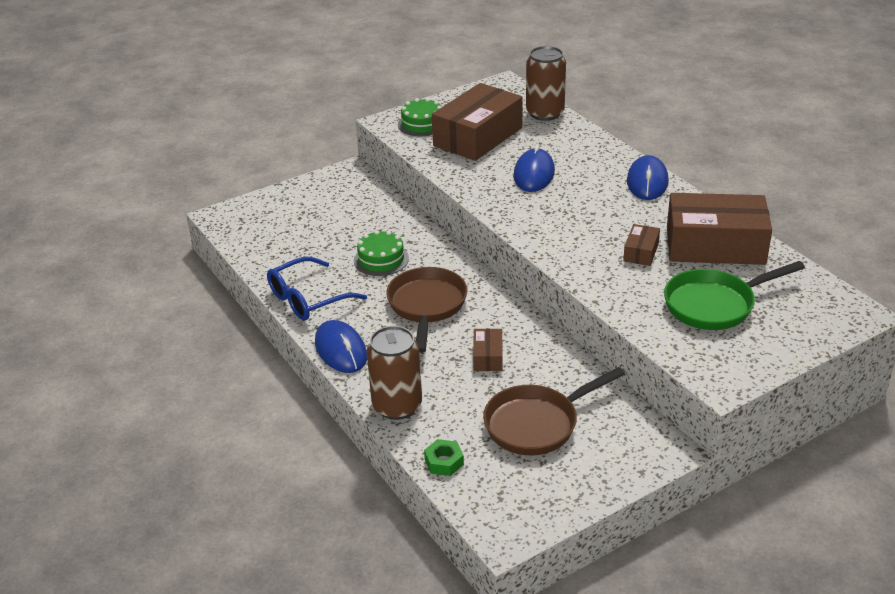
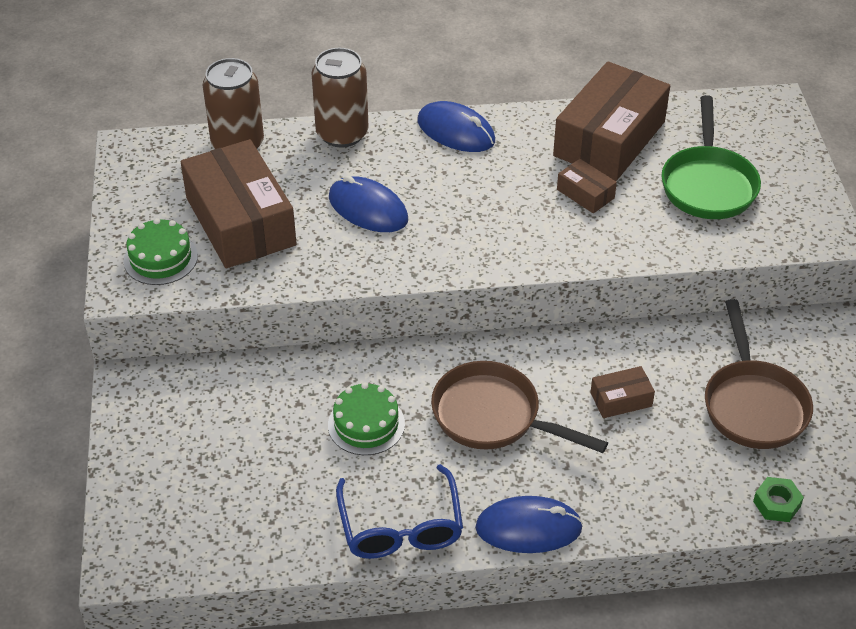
camera: 65 degrees left, 10 degrees up
(397, 406) = (663, 511): brown can -> brown can (342, 134)
(488, 357) = (621, 399): brown box -> brown box turned 45 degrees counterclockwise

